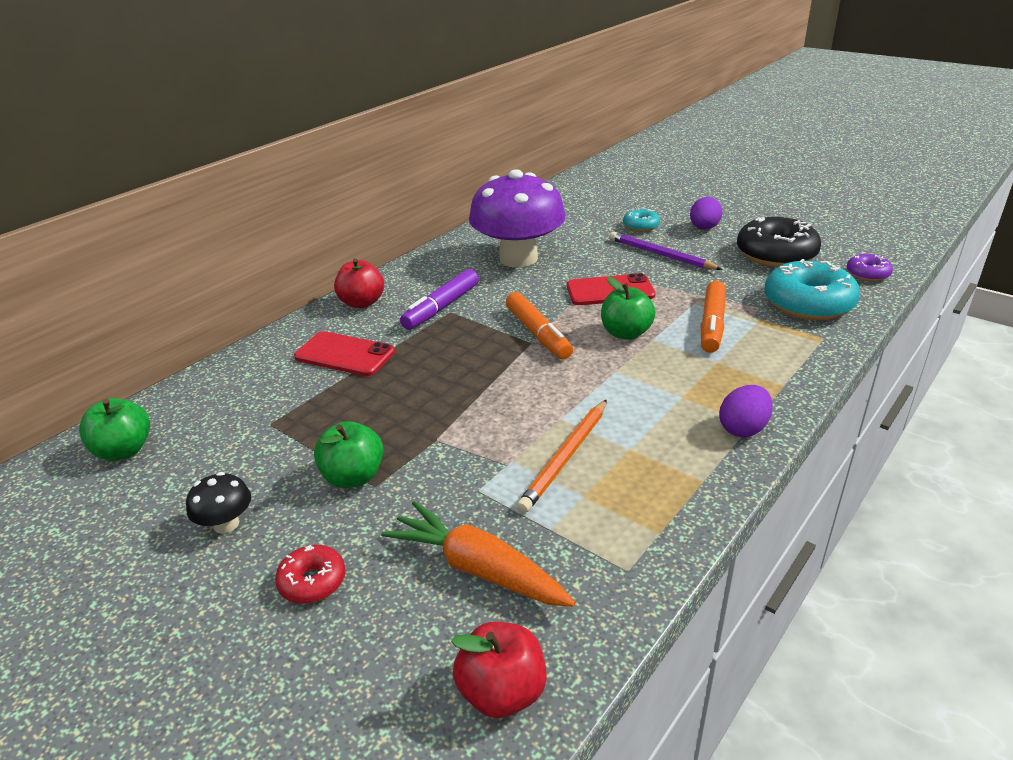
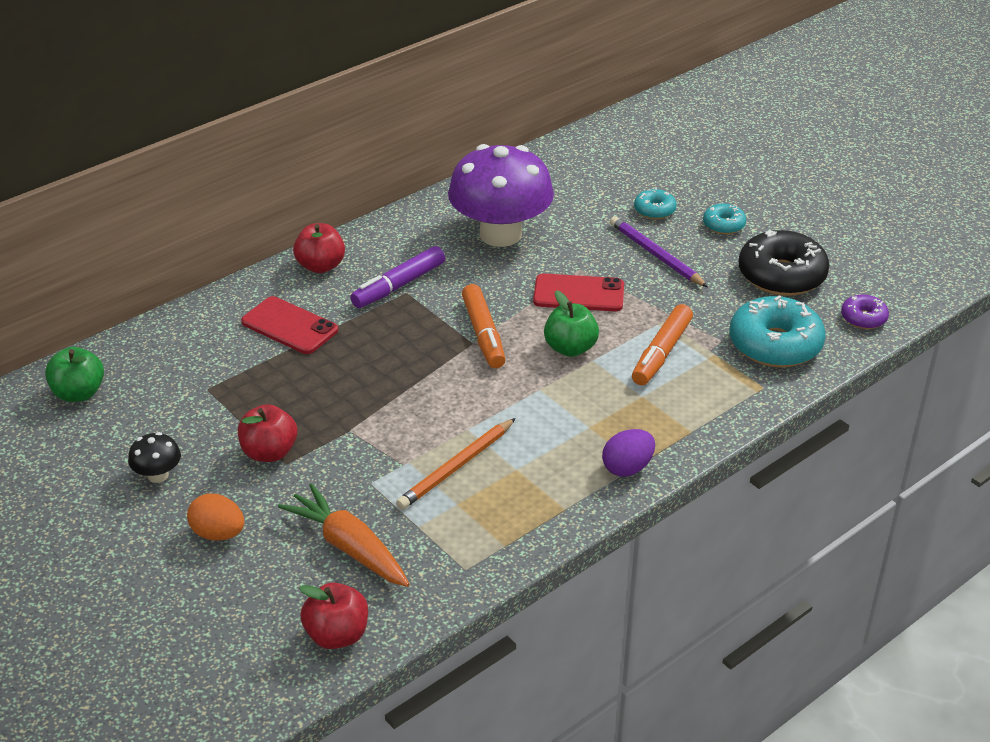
camera: 10 degrees right, 5 degrees up
(312, 581) = (218, 533): red donut -> orange egg
(353, 477) = (269, 452): green apple -> red apple
(704, 228) = (723, 225): purple egg -> turquoise donut

